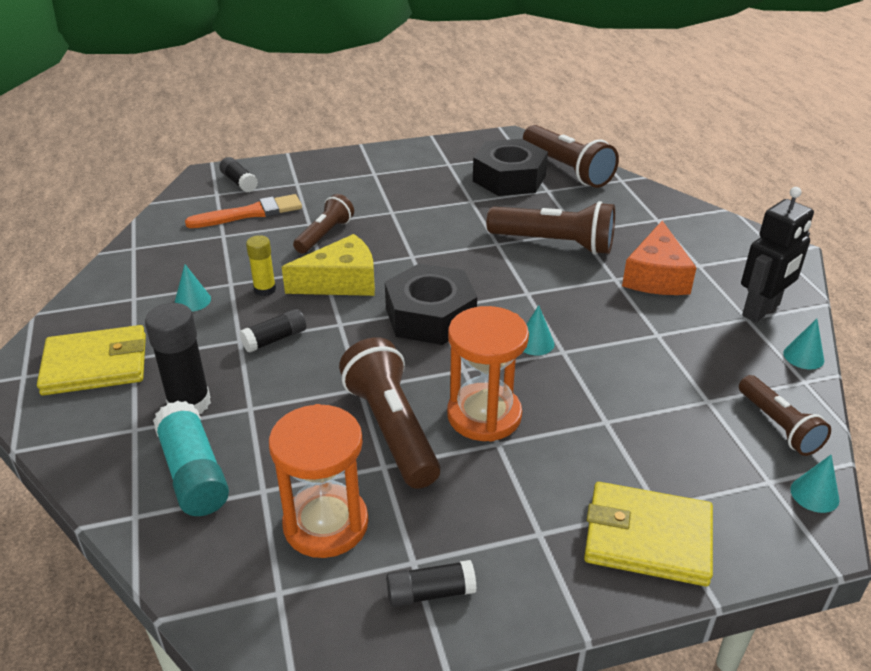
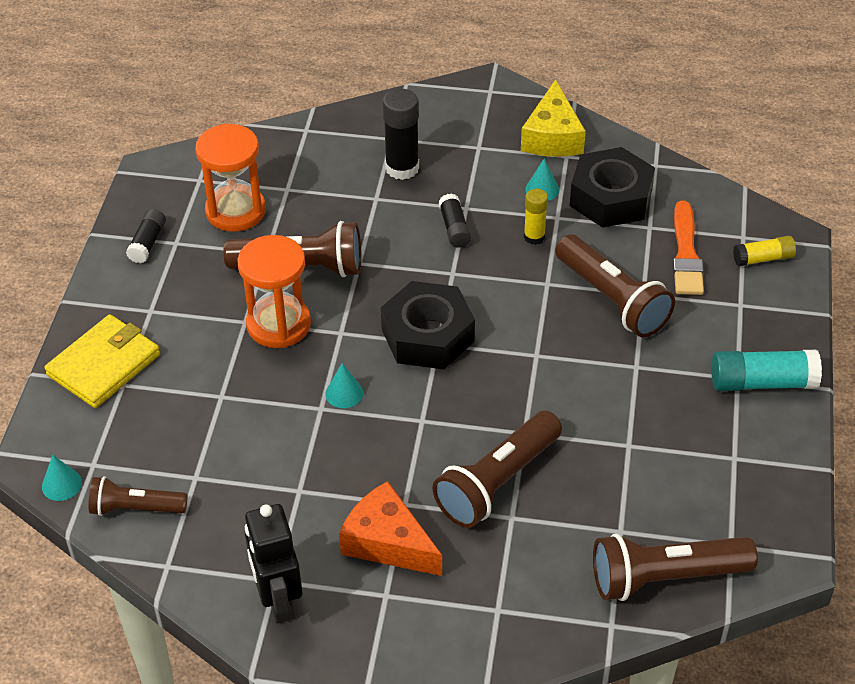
camera: 115 degrees right, 10 degrees up
(96, 365) = (481, 127): yellow wallet -> none
(193, 473) = (326, 160): turquoise glue stick -> turquoise glue stick (762, 382)
(239, 182) = (763, 259): black glue stick -> yellow glue stick
(325, 235) = (612, 300): brown flashlight -> brown flashlight, size x1.61
(341, 282) = (518, 290): yellow cheese -> yellow cheese (552, 137)
(509, 178) = (668, 504): black nut -> black nut (610, 198)
(803, 356) = (195, 588): turquoise cone -> none

